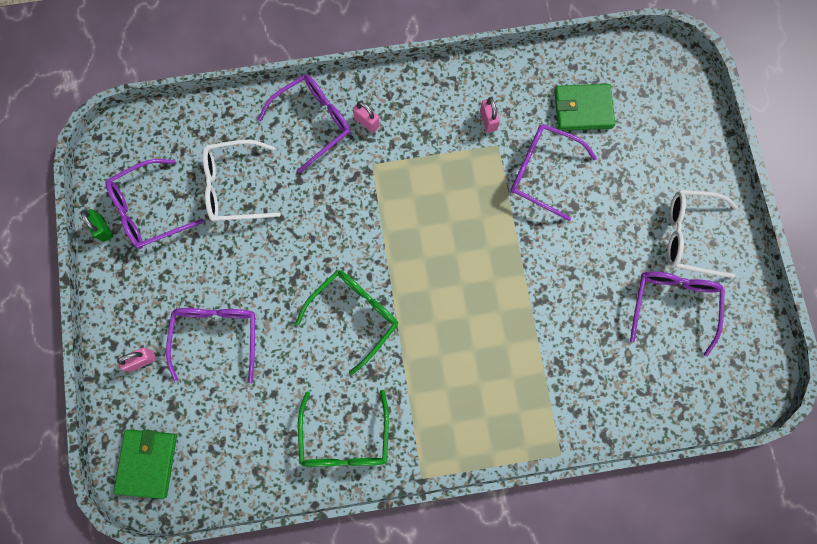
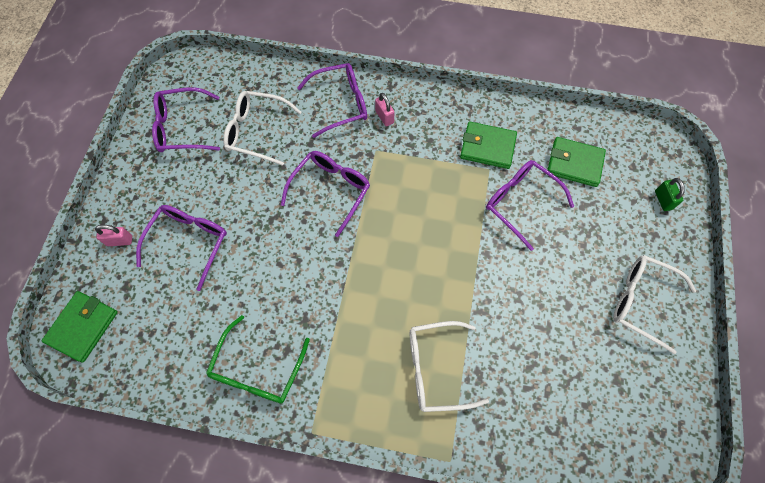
camera: 20 degrees right, 10 degrees down
(103, 229) = (140, 130): green padlock -> green padlock (663, 200)
(354, 315) = (311, 266): green glasses -> none
(488, 120) = (487, 147): pink padlock -> green wallet
(517, 373) = (436, 369): none -> white glasses
(672, 304) = (606, 358): purple glasses -> purple glasses (331, 190)

